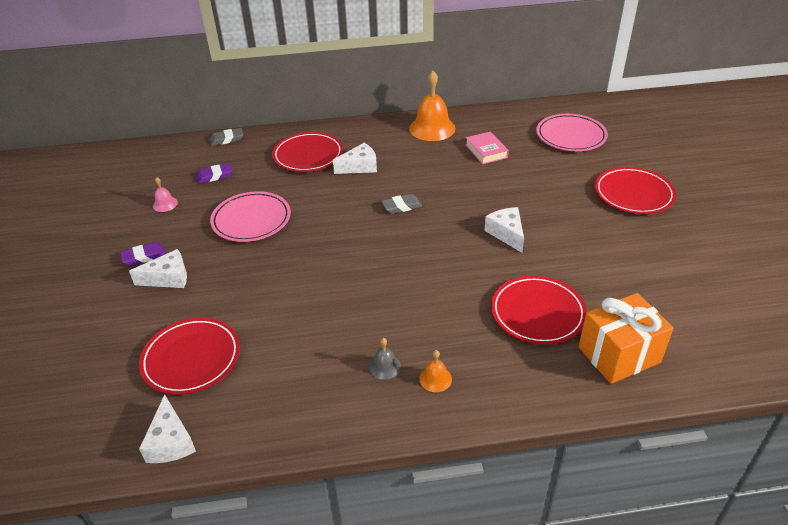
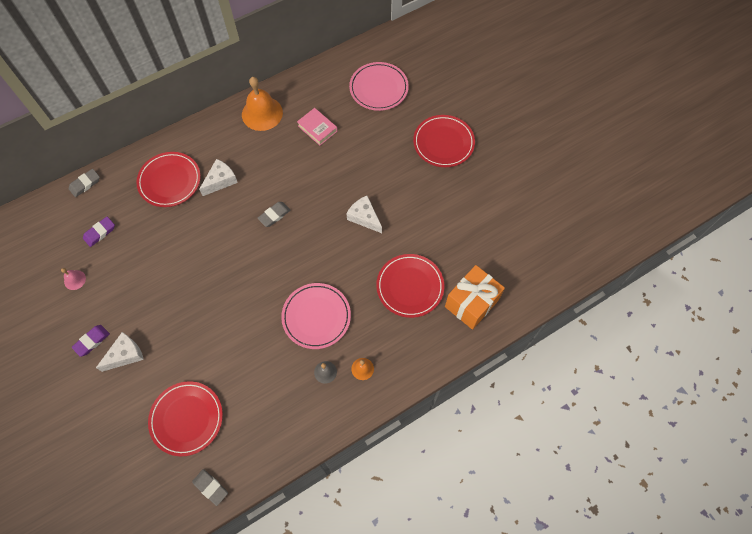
camera: 25 degrees left, 25 degrees up
(171, 441) = (210, 487): white cheese -> grey eraser
(251, 220) = (159, 271): pink plate -> pink plate (316, 317)

